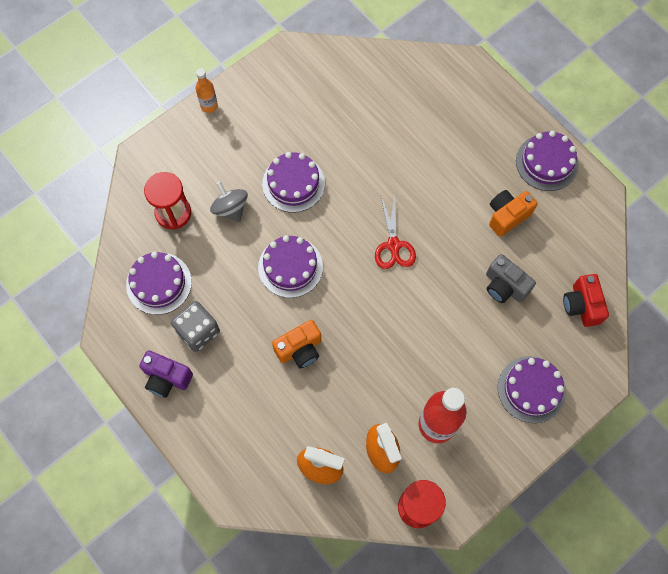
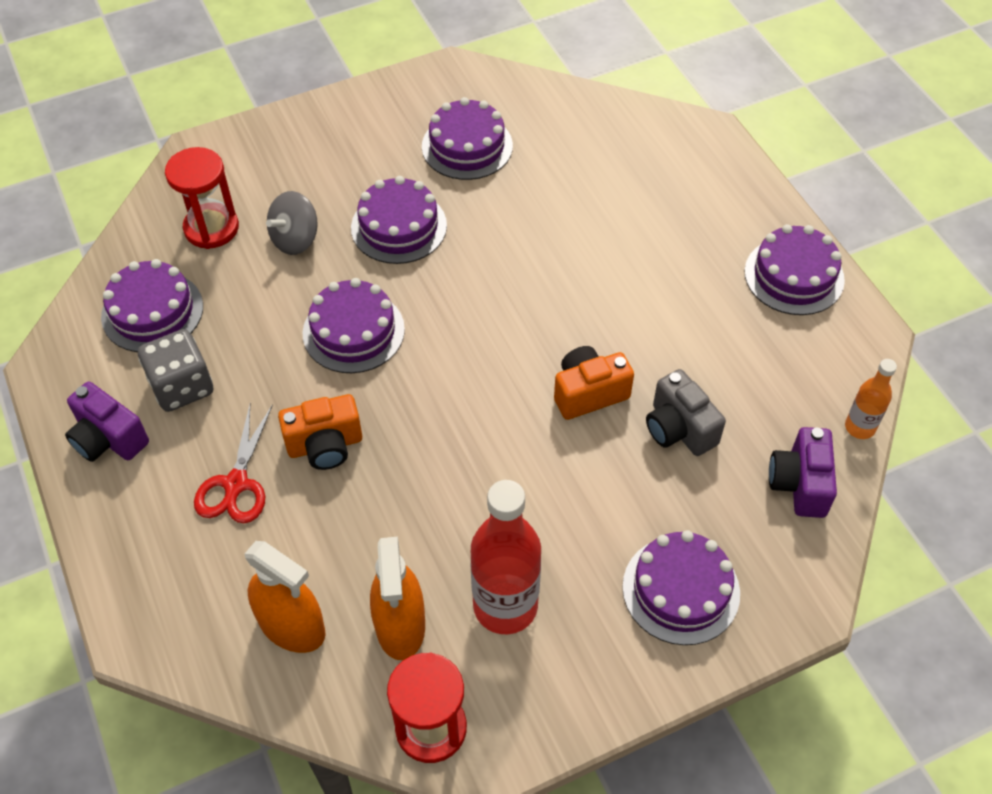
camera: 15 degrees right, 15 degrees down
(209, 106) = (316, 111): orange bottle -> orange bottle (859, 427)
(230, 208) = (295, 239): grey spinning top -> grey spinning top turned 120 degrees counterclockwise
(317, 111) = (467, 146): none -> purple cake
(393, 245) = (520, 336): red scissors -> red scissors (236, 484)
(507, 216) = (711, 333): orange camera -> orange camera (588, 393)
(581, 305) = (799, 484): red camera -> purple camera

